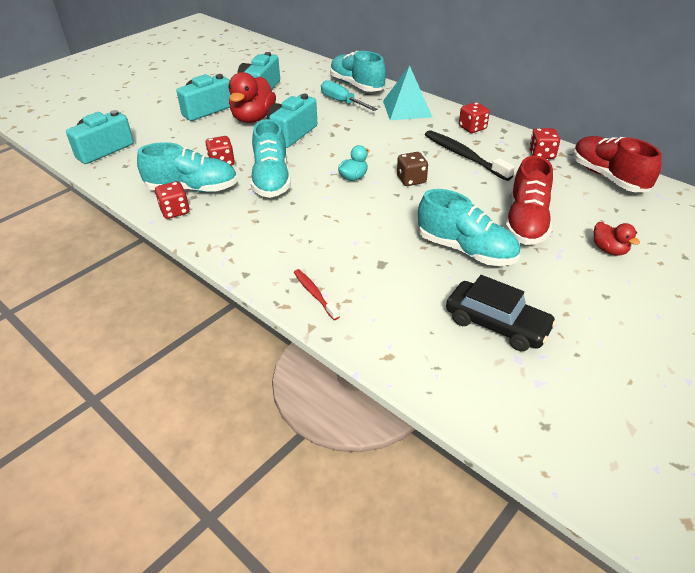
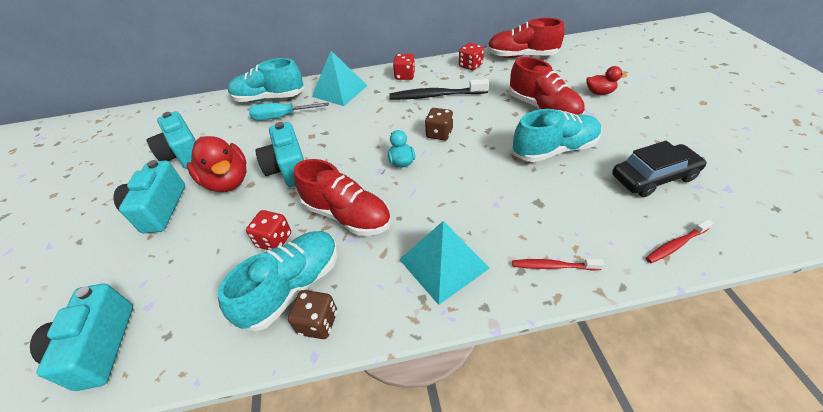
camera: 50 degrees left, 5 degrees up
(175, 211) = (318, 322): red dice -> brown dice
(267, 240) = (443, 264): none -> turquoise pyramid
(271, 179) = (347, 215): turquoise shoe -> red shoe
(409, 359) = (675, 245): none -> red toothbrush

